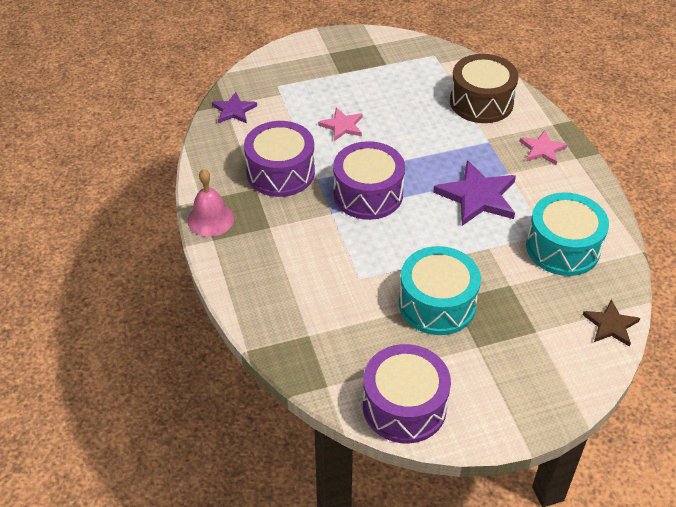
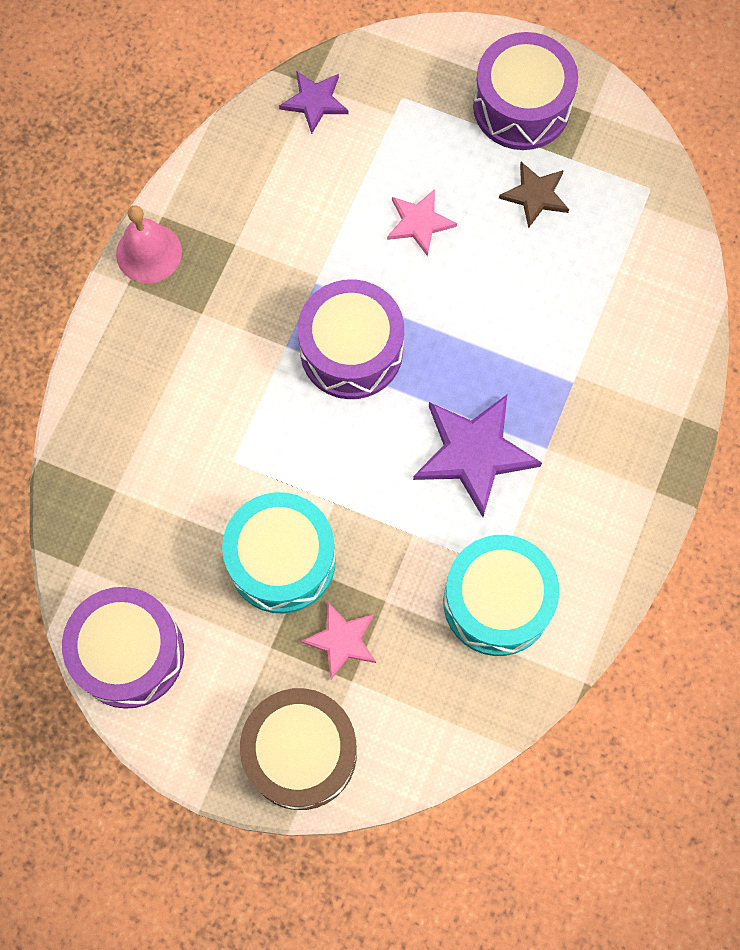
camera: 40 degrees right, 25 degrees up
(280, 172) = (283, 242): purple drum -> purple drum (521, 106)
(481, 102) = (629, 313): brown drum -> brown drum (301, 753)
(542, 149) = (627, 445): pink star -> pink star (341, 640)
(611, 325) = (440, 742): brown star -> brown star (535, 195)

